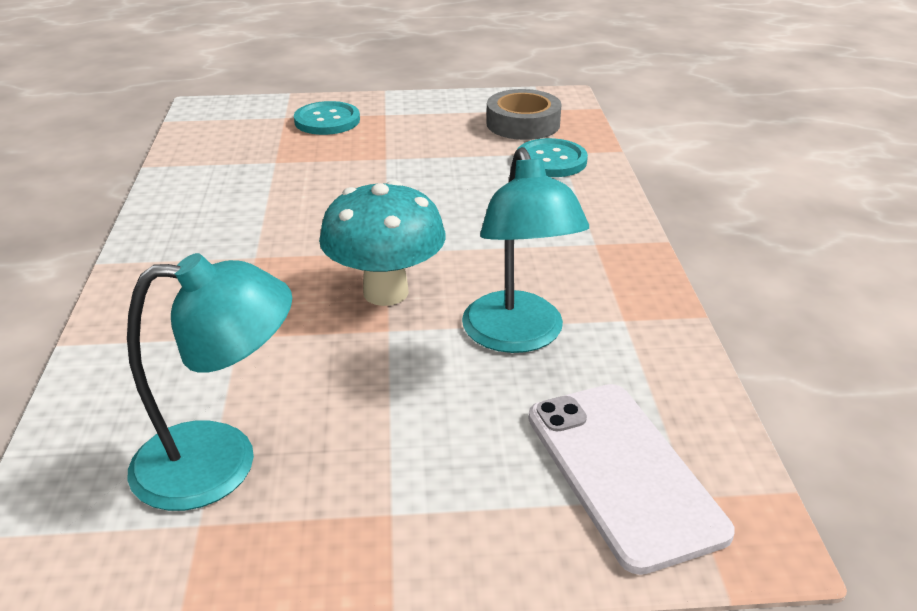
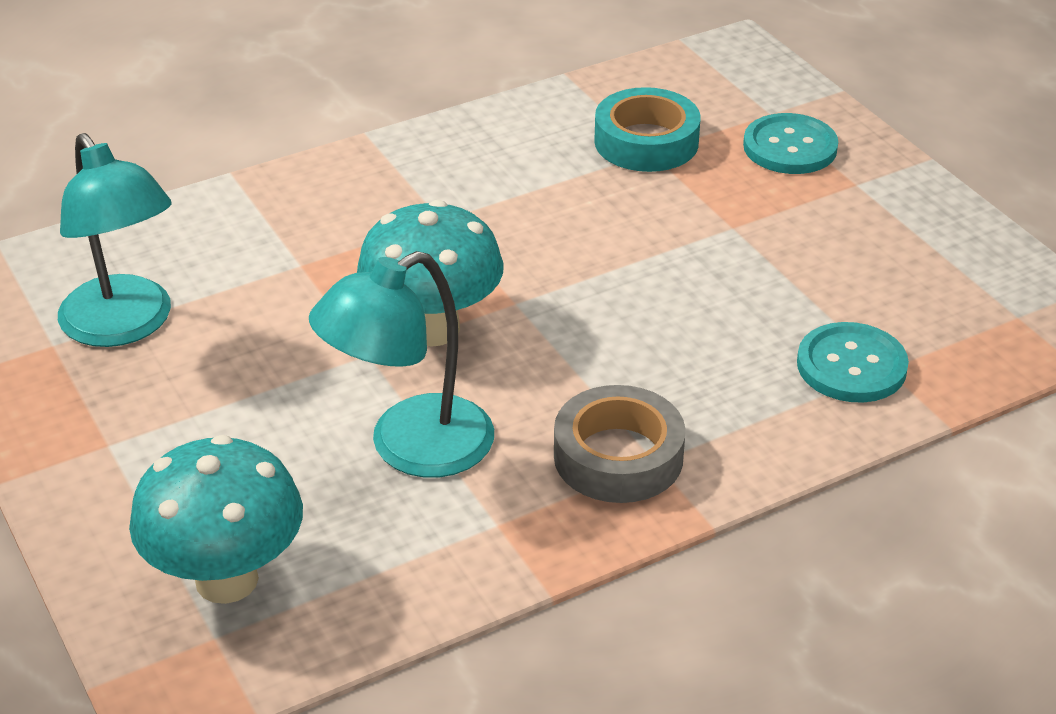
camera: 65 degrees right, 5 degrees up
(263, 160) = (646, 142): none -> turquoise tape
(523, 124) = (944, 309): grey tape -> grey tape (618, 456)
(623, 472) = (226, 580): white phone -> turquoise mushroom

